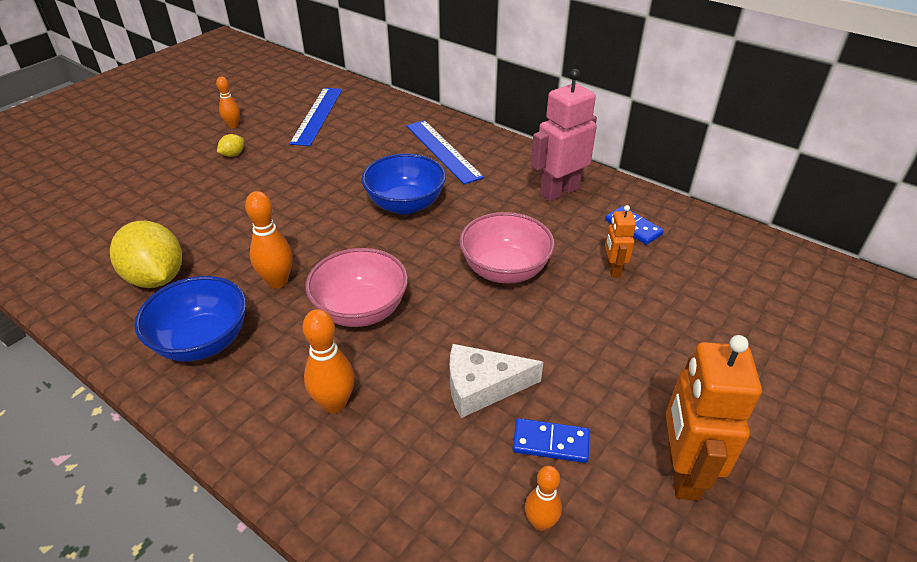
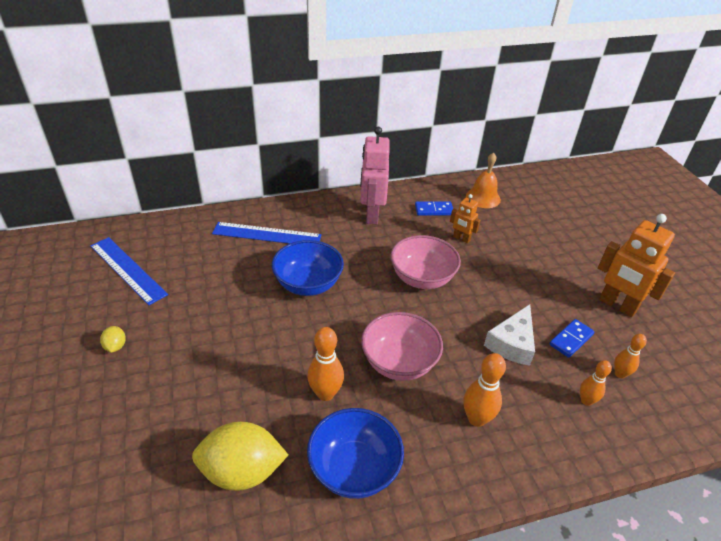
camera: 55 degrees left, 0 degrees up
(233, 125) = (65, 326): orange bowling pin -> orange bowling pin (586, 401)
(719, 253) = (483, 197): none -> orange bell

